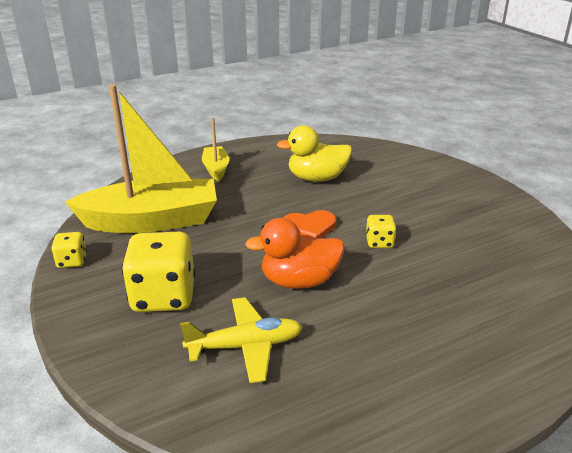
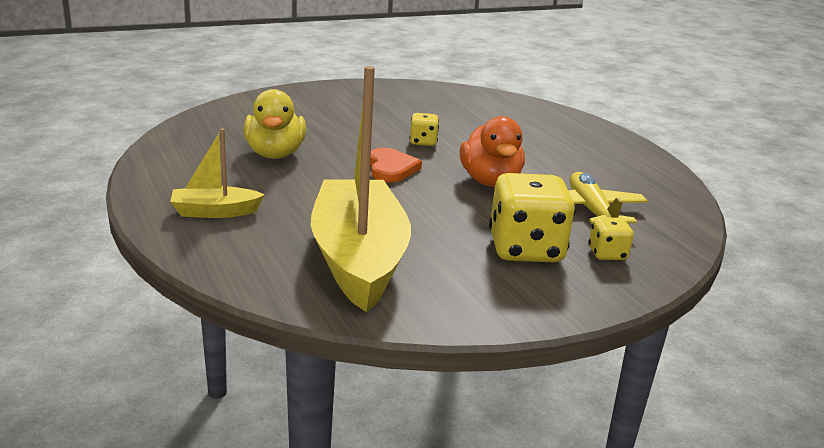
camera: 90 degrees left, 5 degrees down
(72, 261) = (458, 315): yellow dice -> yellow dice (607, 254)

